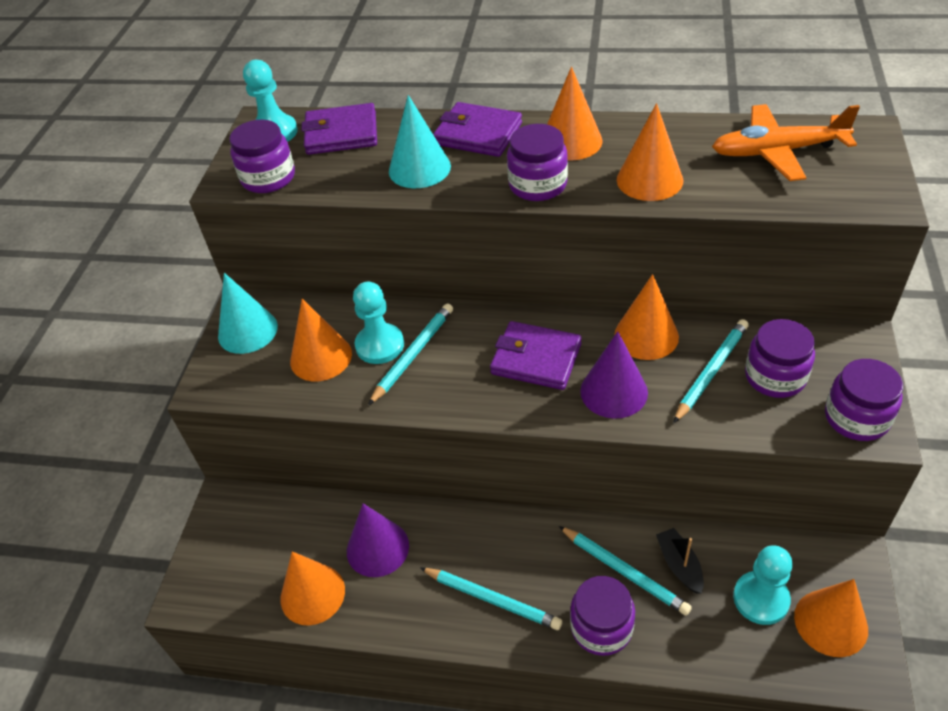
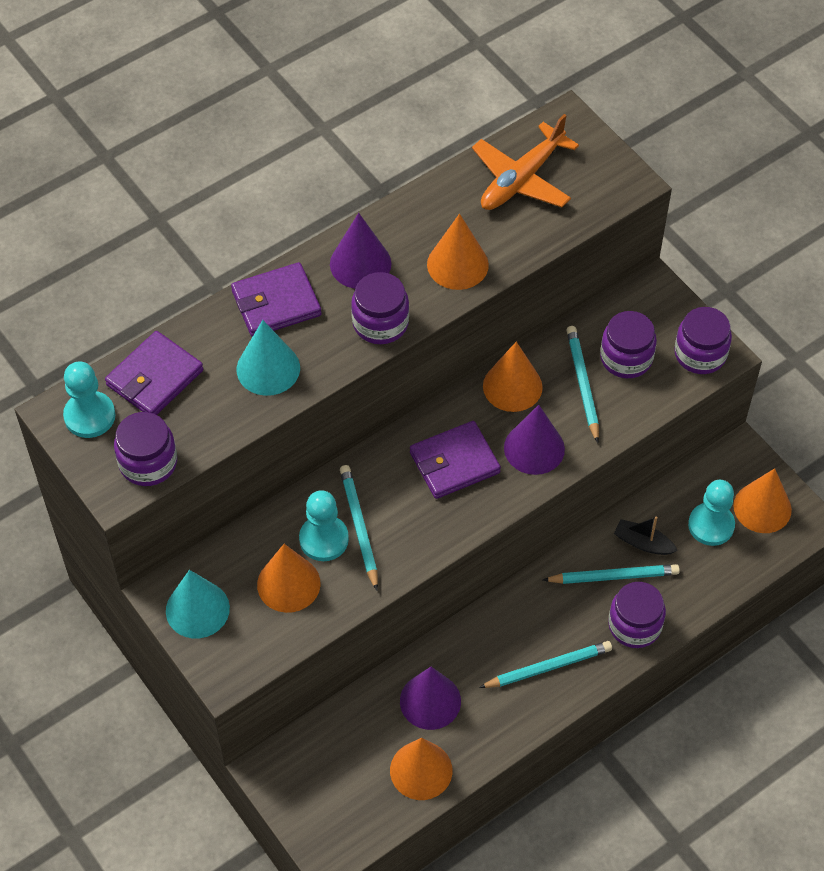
camera: 50 degrees left, 10 degrees up
(571, 141) = (360, 263): orange cone -> purple cone

